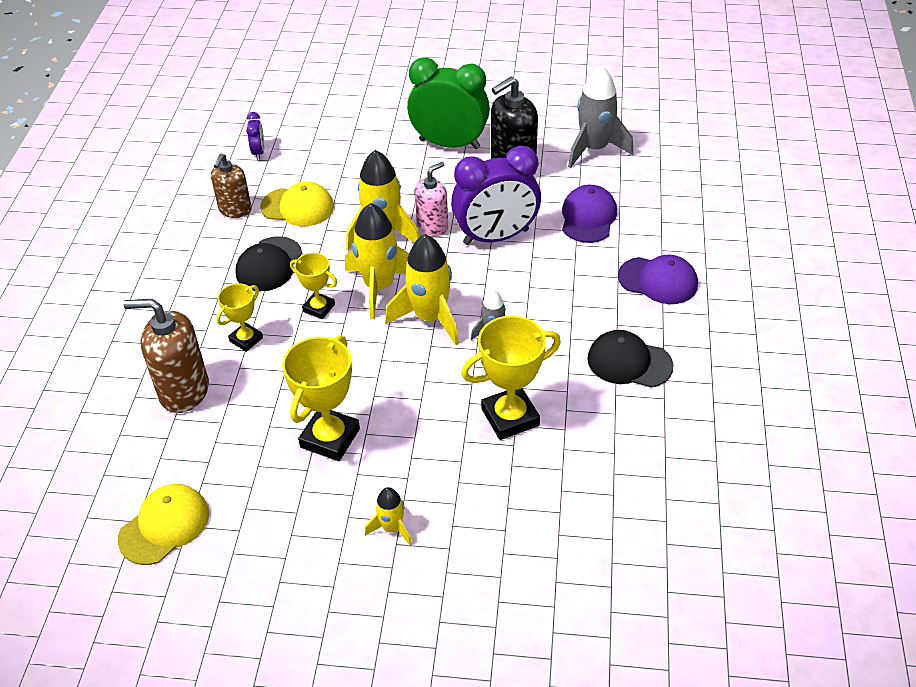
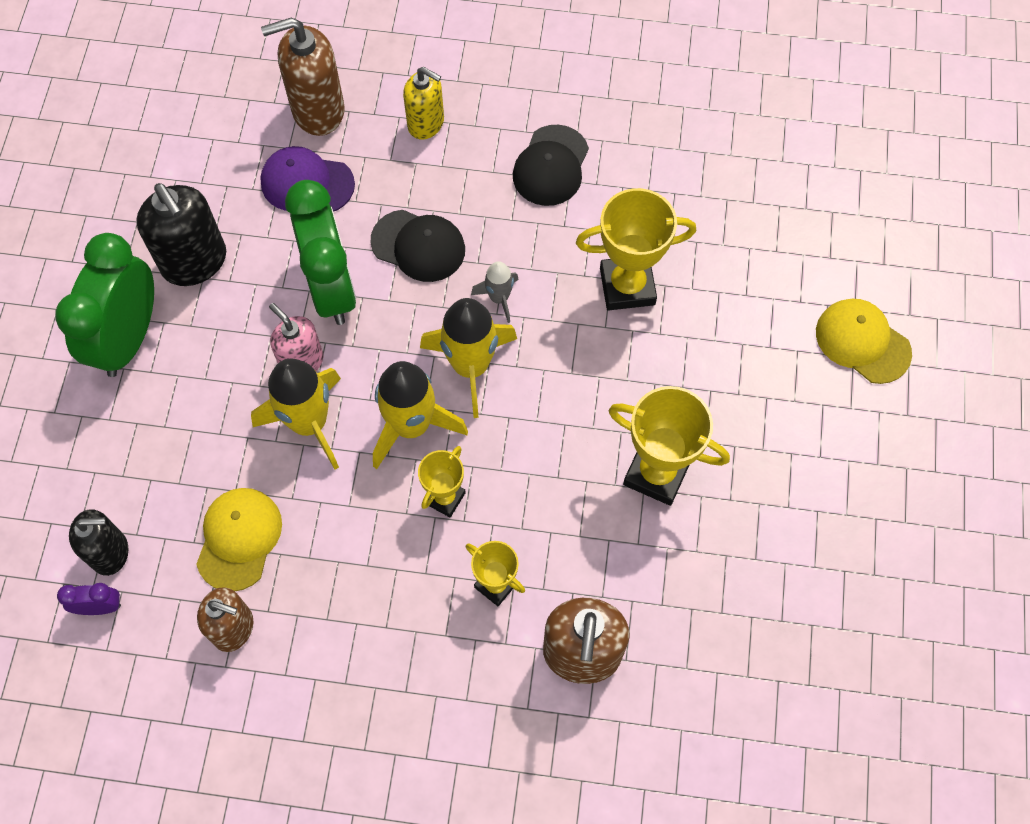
camera: 90 degrees left, 20 degrees up
(164, 526) = (783, 647): yellow cap -> yellow cap (862, 342)
(269, 264) = (356, 568): black cap -> black cap (418, 246)
(294, 152) = (110, 552): none -> black soap dispenser
(392, 528) = (776, 405): yellow rocket -> none
(496, 237) = (332, 288): purple clock -> green clock
(510, 417) = (627, 286): yellow trophy -> yellow trophy turned 75 degrees counterclockwise
(594, 149) = (172, 164): grey rocket -> none
(657, 218) = (318, 110): none -> brown soap dispenser
(658, 281) = (426, 123): purple cap -> yellow soap dispenser

